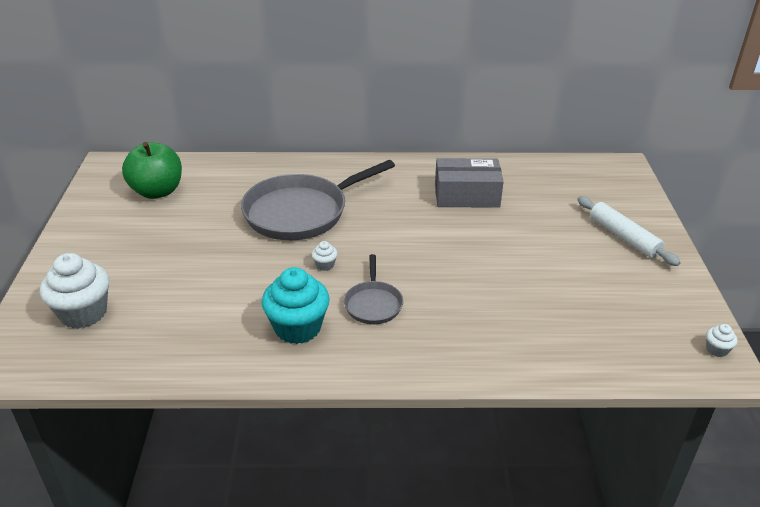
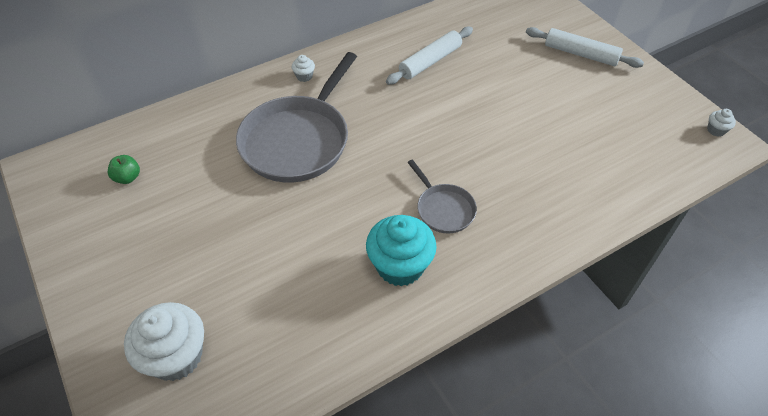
camera: 30 degrees left, 15 degrees up
(157, 191) = (127, 178): green apple -> green apple, size x0.45
(325, 265) = (368, 188): white cupcake -> white cupcake (304, 76)
(466, 195) = (430, 61): grey box -> white rolling pin

